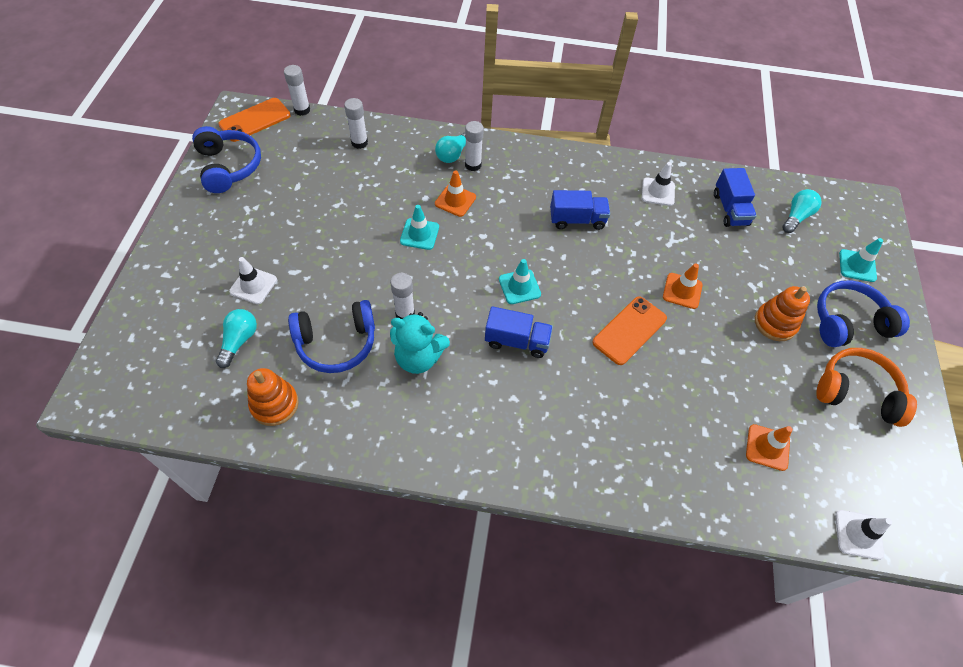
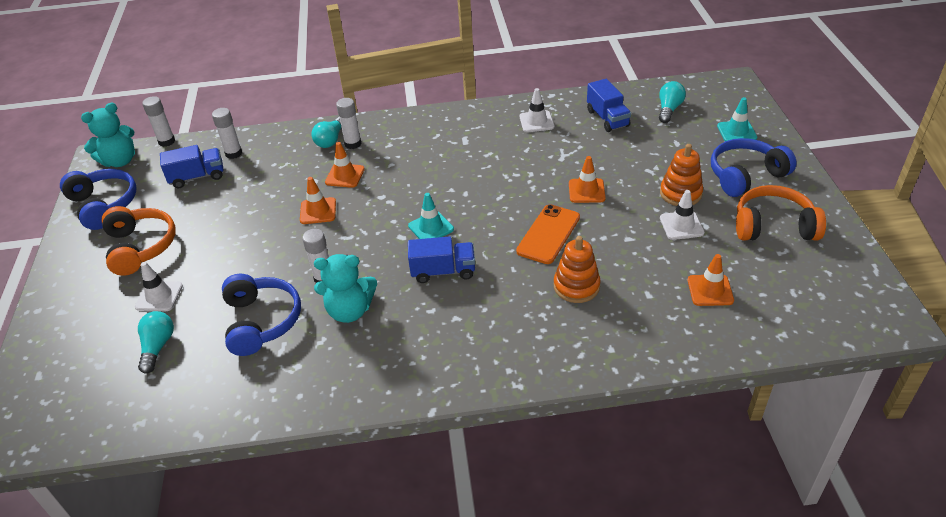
camera: 10 degrees left, 15 degrees down
(250, 225) = (141, 247): none -> orange headphones
(255, 120) = (120, 161): orange phone -> turquoise teddy bear
(274, 404) = (212, 390): orange stacking toy -> orange stacking toy (576, 286)
(336, 343) = (261, 321): blue headphones -> blue headphones turned 75 degrees counterclockwise
(419, 234) = (318, 211): turquoise traffic cone -> orange traffic cone
(577, 220) = (468, 161): blue truck -> blue truck (197, 177)
(858, 534) = (818, 334): white traffic cone -> white traffic cone (681, 225)

